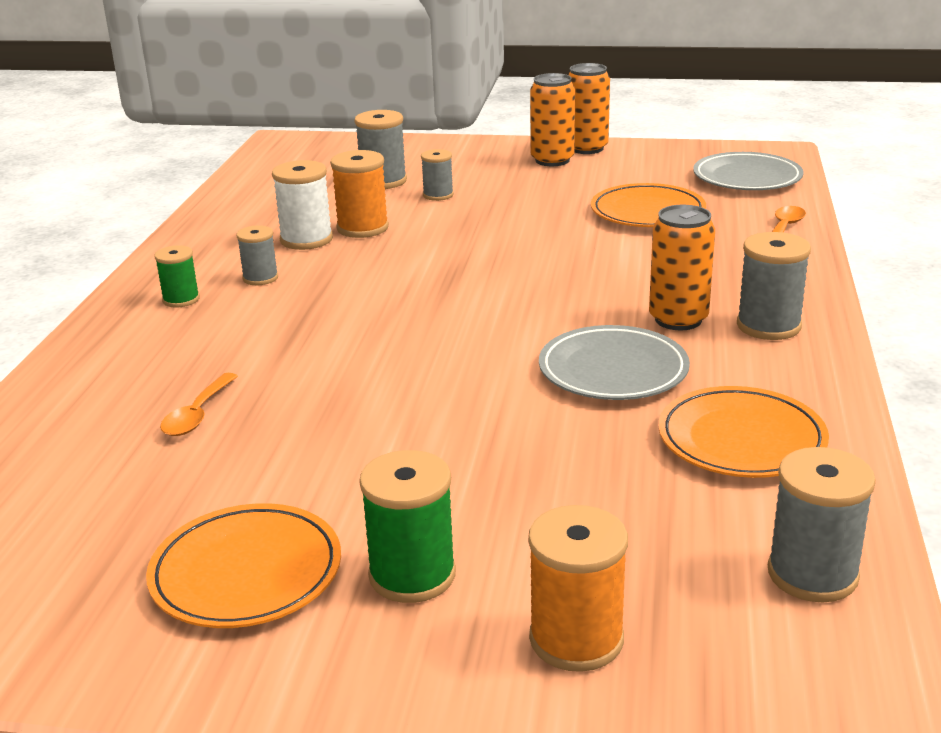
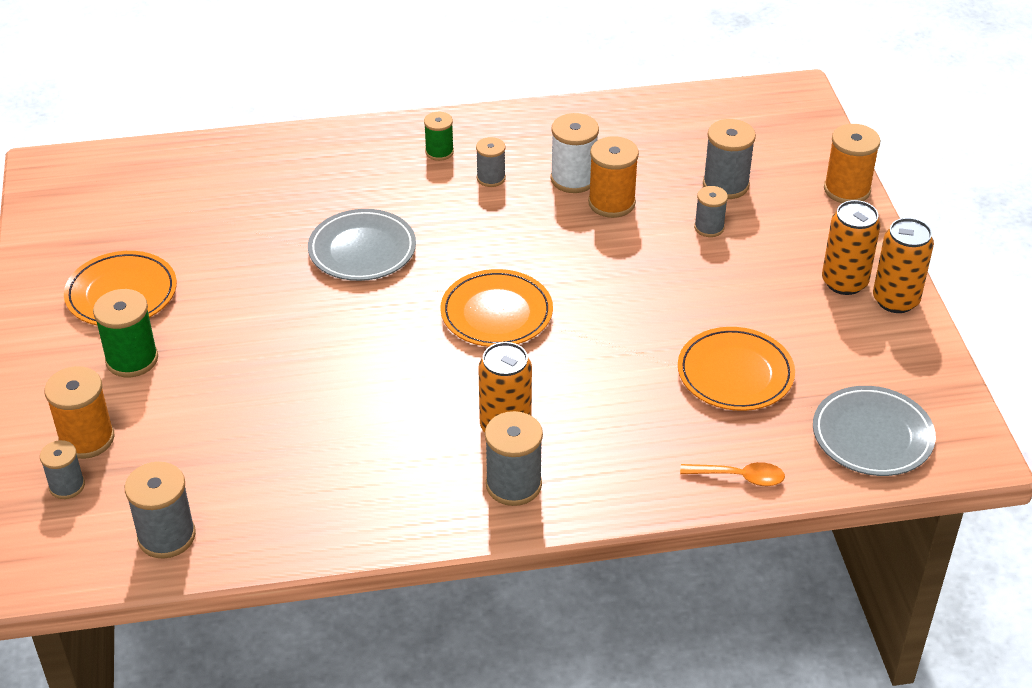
camera: 70 degrees right, 15 degrees up
(198, 414) = (281, 217): orange spoon -> none
(433, 143) = (847, 190): none -> orange spool
(613, 370) = (404, 402): grey plate -> grey plate (362, 250)
(680, 671) = (67, 486): none -> grey spool
(741, 439) = (321, 486): orange plate -> orange plate (496, 313)

